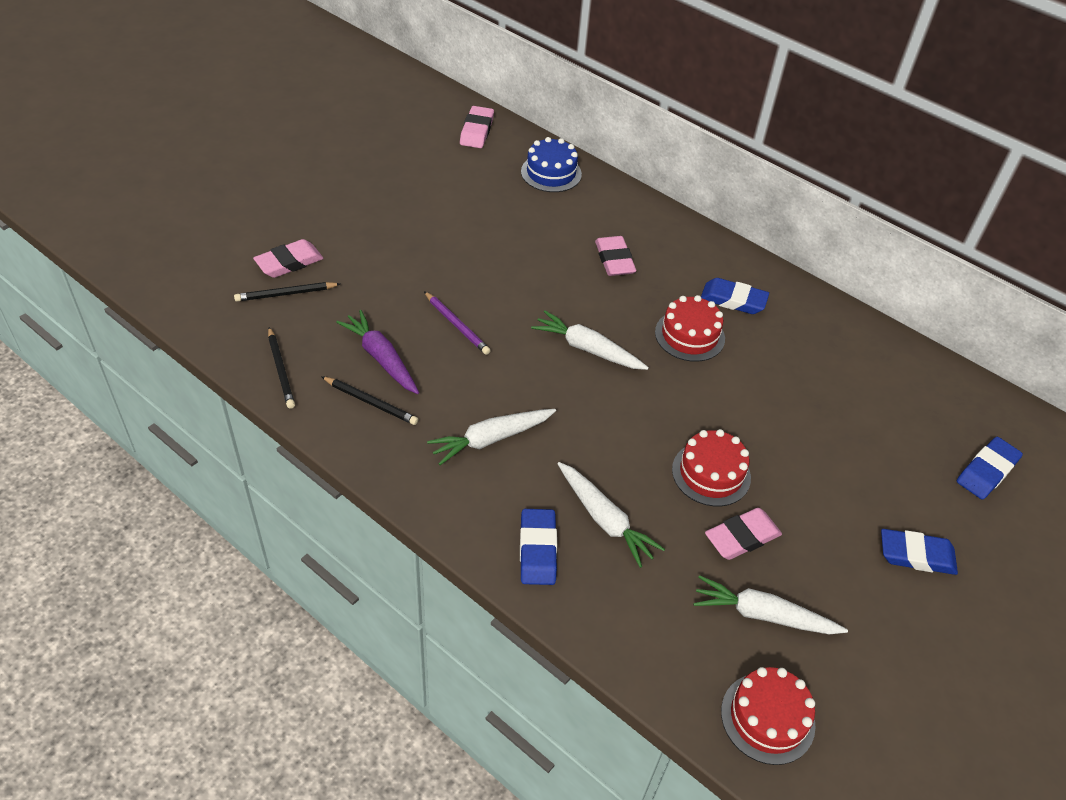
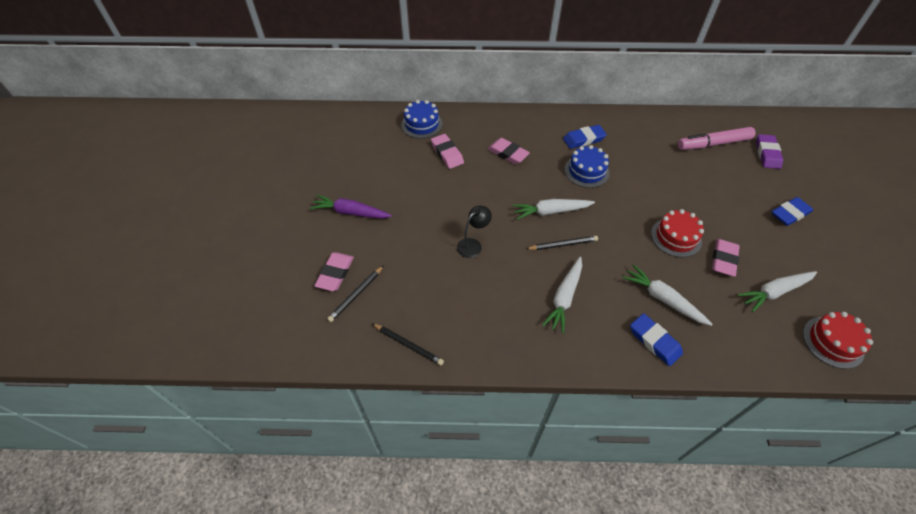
camera: 35 degrees left, 5 degrees up
(370, 402) = (481, 325): black pencil -> black pencil (563, 244)
(381, 358) = (456, 294): purple carrot -> purple carrot (350, 212)
(456, 325) = (473, 245): purple pencil -> black lamp
(476, 131) = (354, 123): pink eraser -> pink eraser (447, 153)
(605, 520) = (663, 299): white carrot -> white carrot turned 150 degrees counterclockwise
(689, 335) = (586, 171): red cake -> blue cake
(917, 411) = (713, 144): none -> pink marker
(986, 471) = (767, 154): blue eraser -> purple eraser

